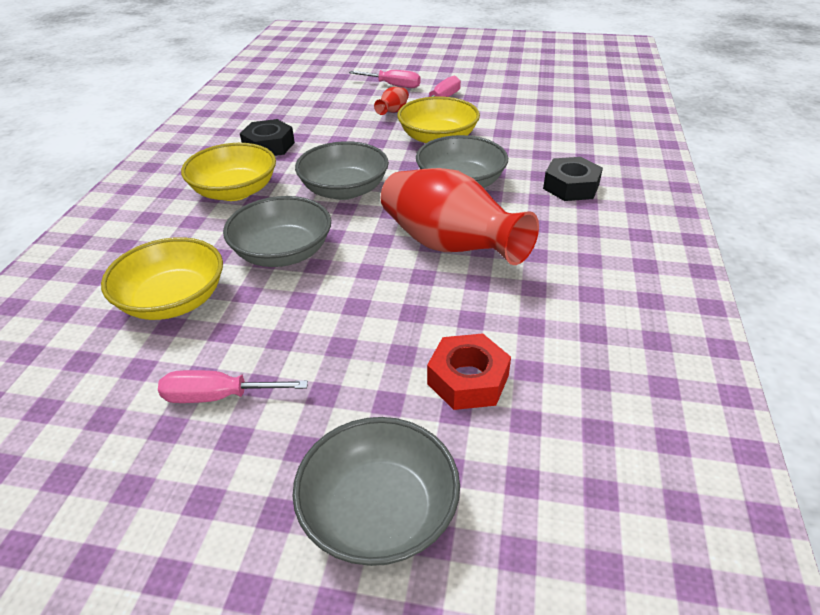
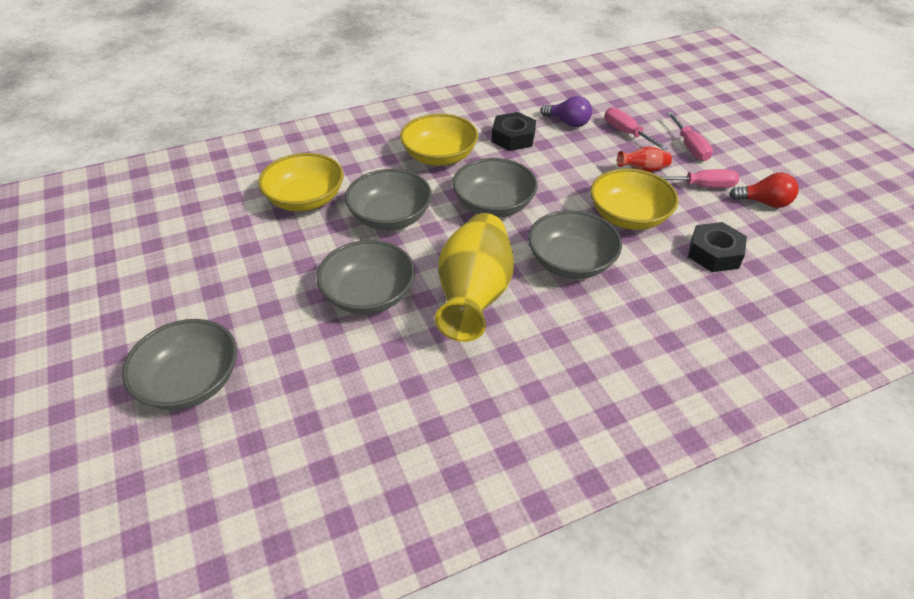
camera: 55 degrees right, 5 degrees up
(218, 396) = (239, 265): pink screwdriver -> pink screwdriver (626, 133)
(289, 115) = (568, 123): none -> purple light bulb
(381, 309) = (369, 295): none -> grey bowl
(449, 246) = (474, 295): red vase -> yellow vase
(468, 379) = (328, 373): red nut -> none
(485, 88) = (764, 202): none -> red light bulb
(571, 186) = (643, 335): black nut -> black nut (714, 253)

